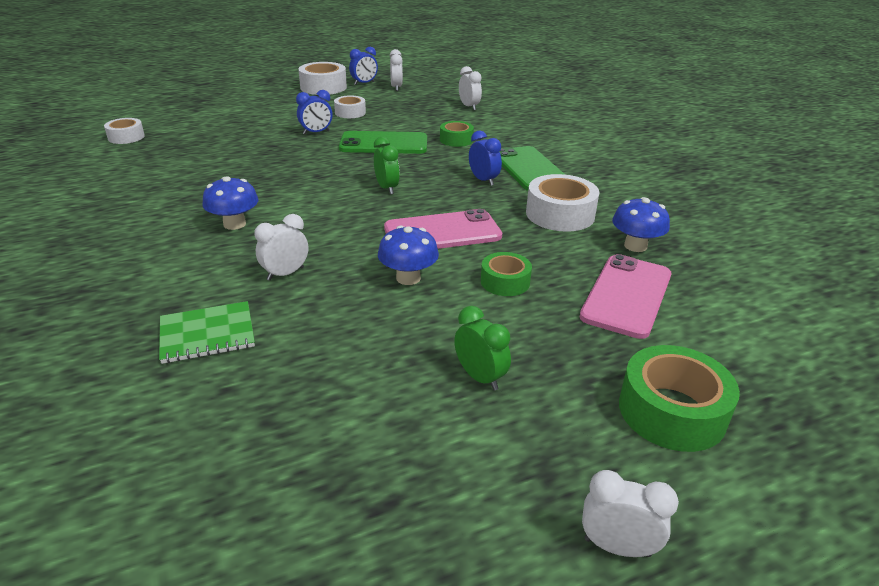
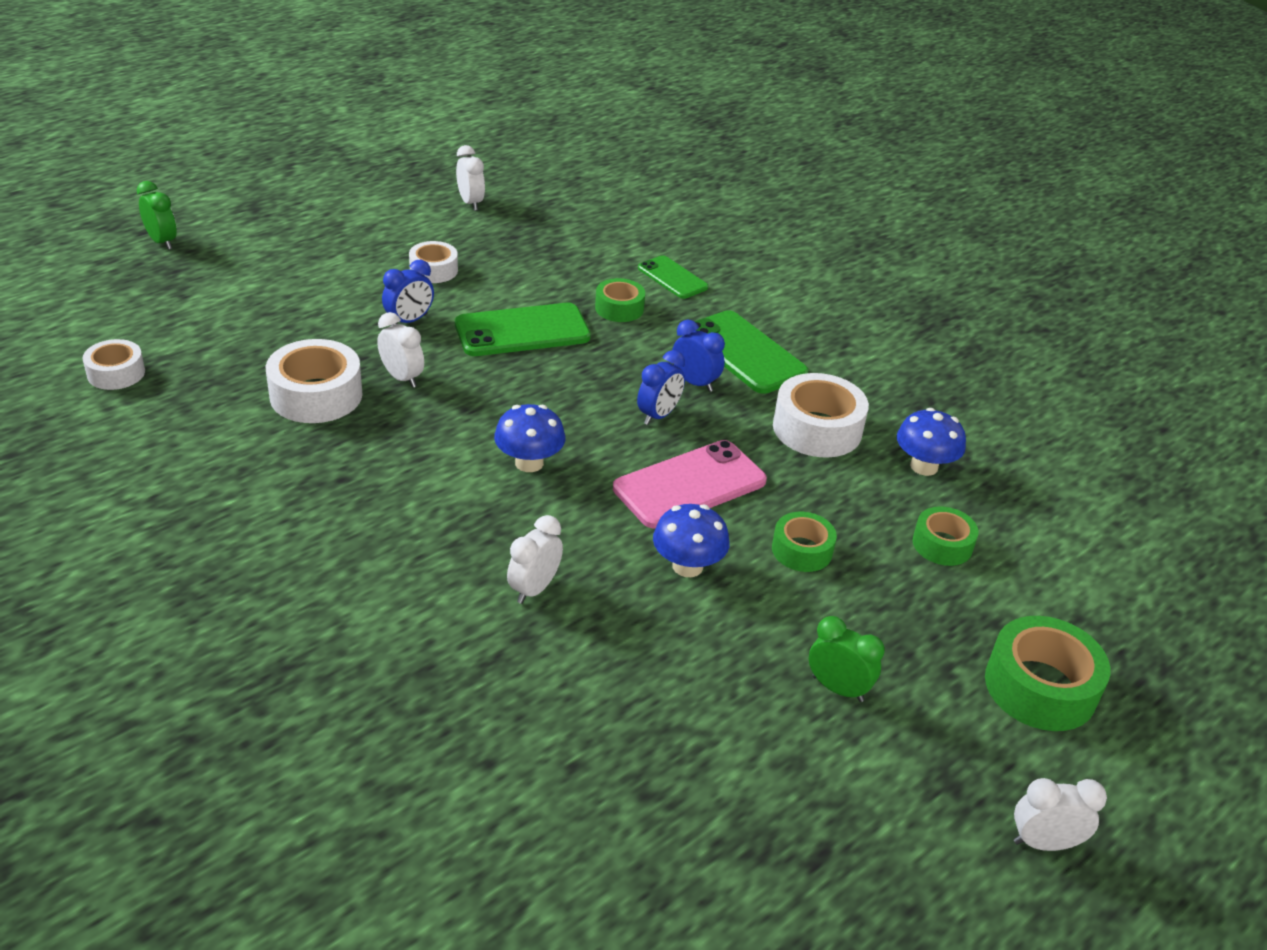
camera: 20 degrees left, 5 degrees up
(207, 334) = (500, 698): green notebook -> none
(234, 224) = (411, 518): blue mushroom -> blue mushroom (529, 463)
(323, 87) = (355, 215): white tape -> white tape (316, 395)
(364, 83) = (414, 198): blue clock -> blue clock (658, 415)
(387, 188) = (576, 418): green clock -> green clock (162, 242)
(469, 107) = (601, 234): white clock -> white clock (402, 378)
(502, 130) = (672, 278): none -> green phone
(626, 295) = (942, 544): pink phone -> green tape

